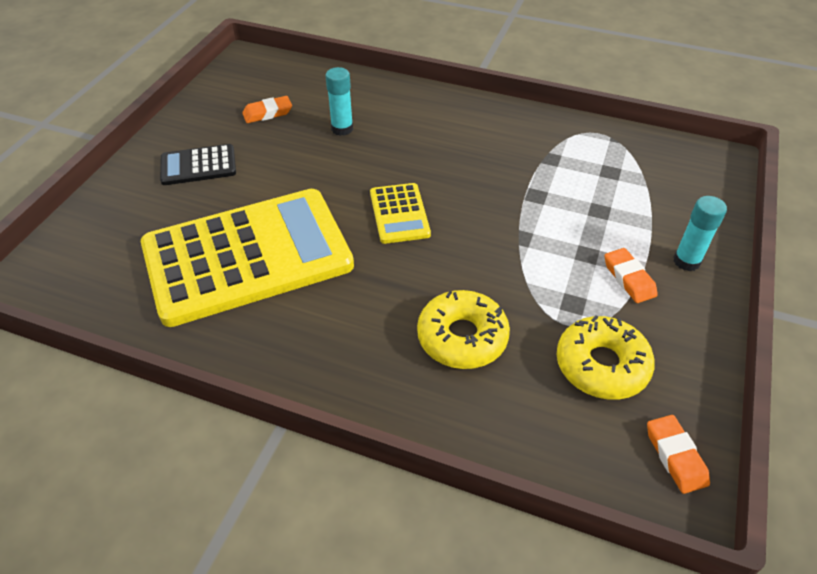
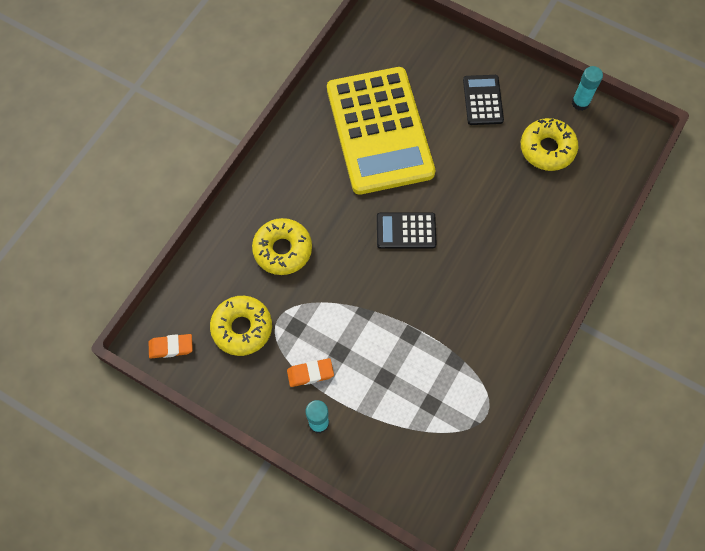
camera: 100 degrees right, 20 degrees up
(268, 113) = (547, 149): orange eraser -> yellow donut
(342, 129) = (518, 203): turquoise glue stick -> turquoise glue stick (580, 103)
(399, 214) = (406, 231): yellow calculator -> black calculator

